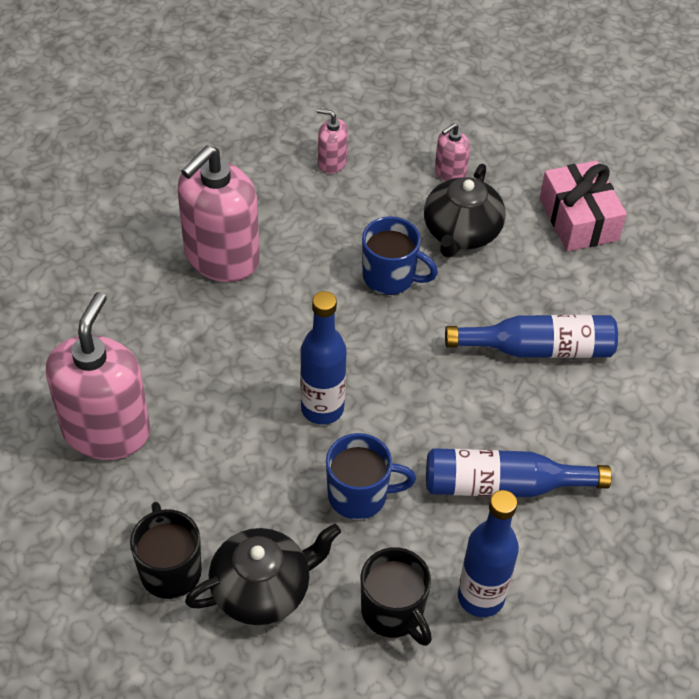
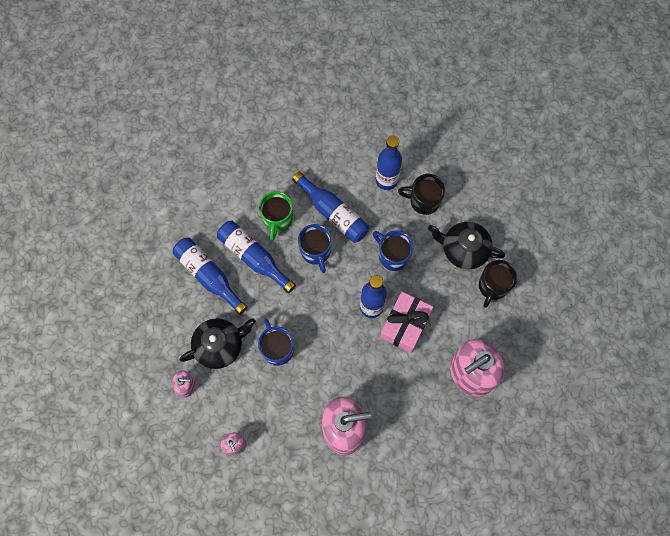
camera: 135 degrees left, 20 degrees up
(393, 612) = (423, 201): black mug -> black mug turned 90 degrees counterclockwise
(469, 417) = (316, 252): none -> blue mug
(565, 288) = (208, 276): none -> blue bottle
(565, 416) = (277, 220): none -> green mug
(578, 219) = (159, 306): pink gift -> pink gift (405, 325)

